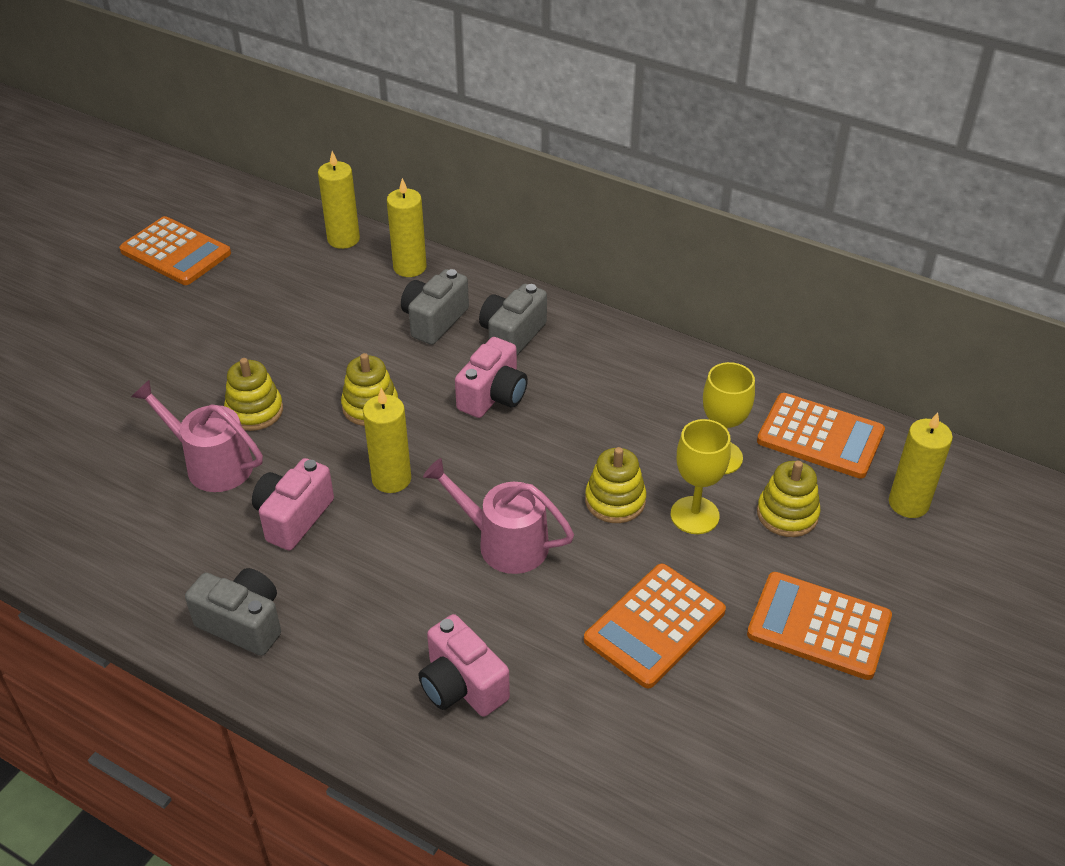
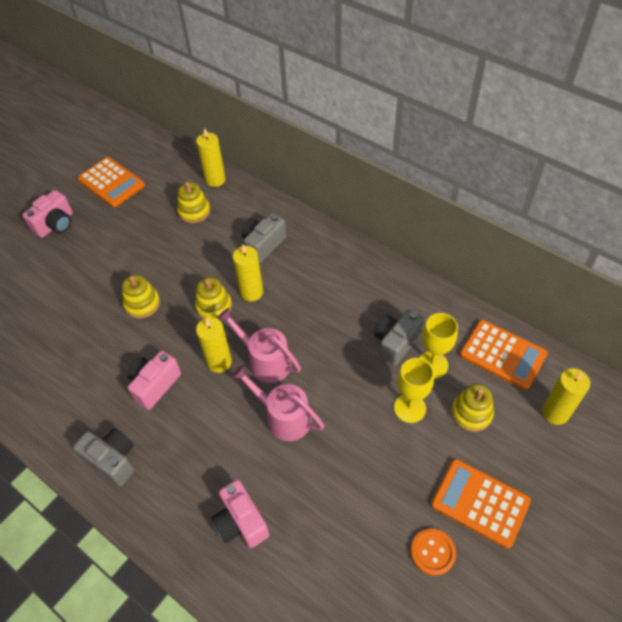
camera: 10 degrees right, 10 degrees up
(212, 464) = (111, 341): pink watering can -> pink watering can (265, 361)
(410, 267) = (253, 203): yellow candle -> yellow candle (251, 292)
(493, 396) = (292, 305): pink camera -> pink camera (55, 224)
(512, 335) = (311, 260): grey camera -> grey camera (396, 343)
(615, 501) = (359, 392): yellow stacking toy -> yellow stacking toy (194, 211)
(654, 625) = (371, 490): orange calculator -> none
(760, 695) = (432, 552): none -> orange button

